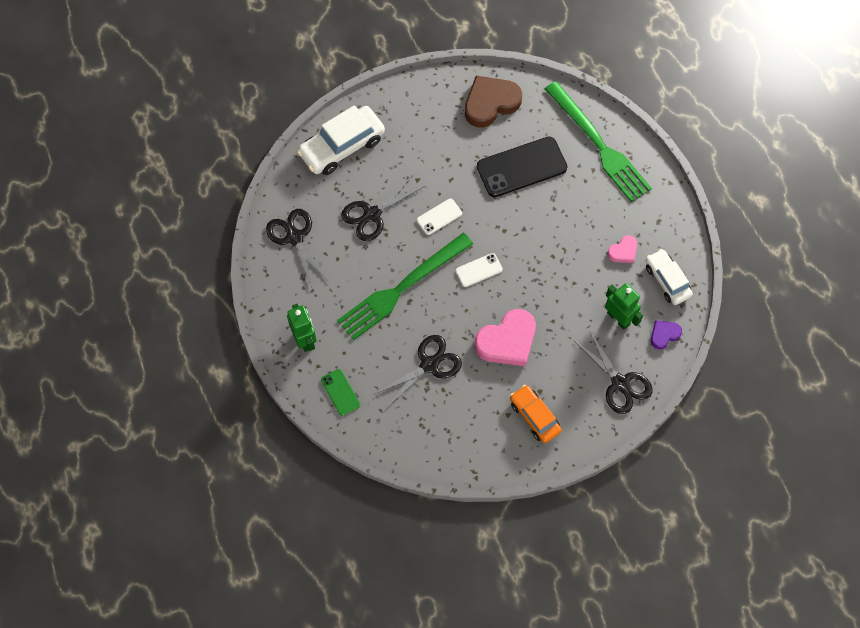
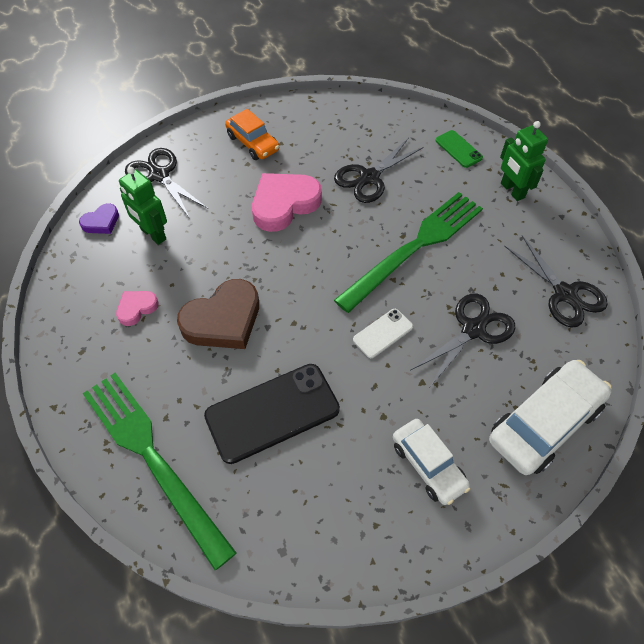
camera: 175 degrees right, 10 degrees down
(478, 270) = (323, 273): white phone -> none
(490, 103) = (326, 519): brown heart -> brown heart (223, 320)
(667, 280) = (85, 278): white car -> white car (428, 465)

